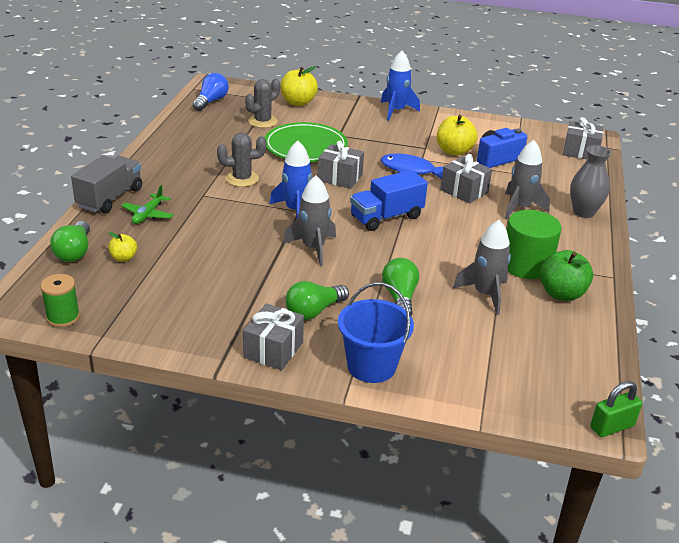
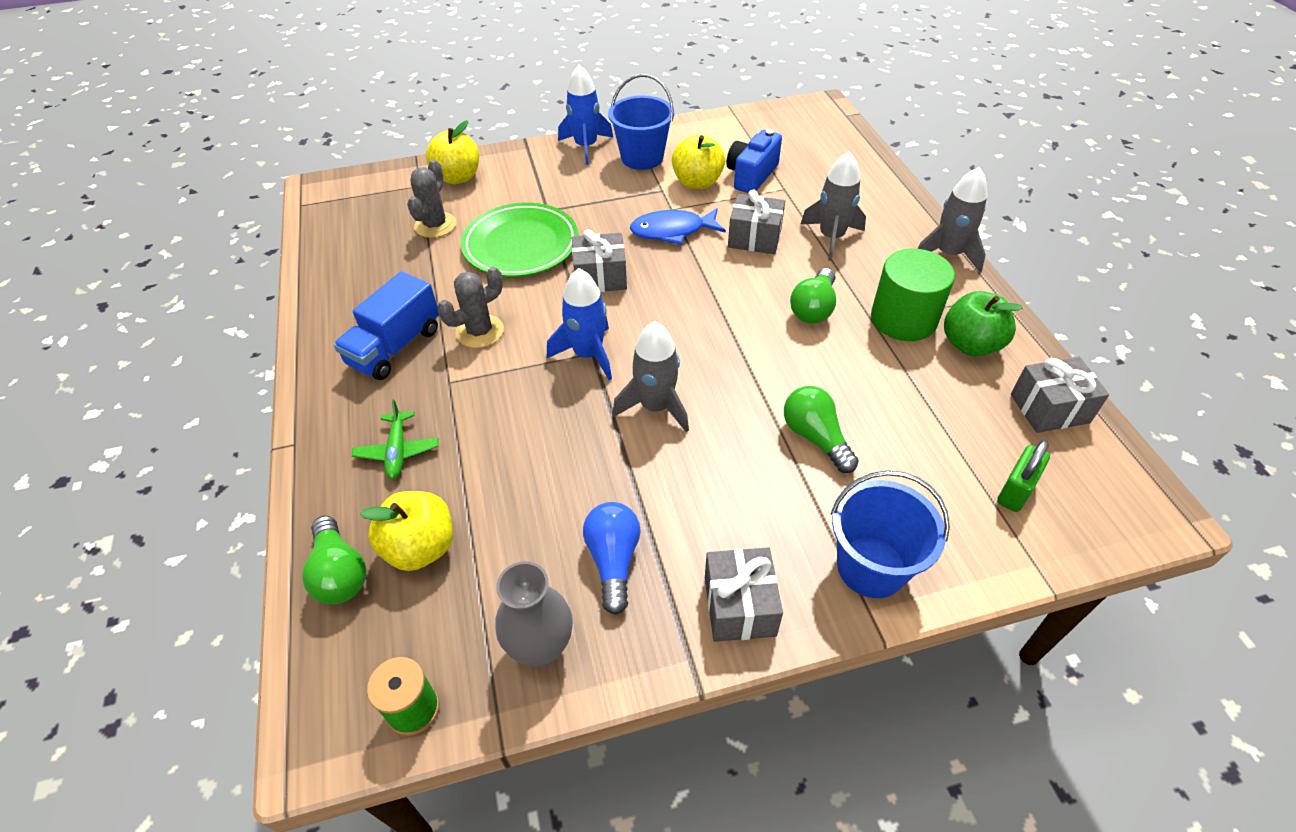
camera: 25 degrees left, 15 degrees up
(110, 198) = (320, 446): grey truck -> none
(123, 258) = (420, 547): yellow apple -> yellow apple, size x1.81
(211, 101) = (341, 217): blue light bulb -> blue light bulb (613, 561)
(314, 311) = (737, 512): green light bulb -> green light bulb (813, 308)
(386, 217) = (701, 316): blue truck -> blue truck (395, 347)
(429, 127) = (642, 158): none -> blue bucket
(485, 294) = (898, 384): grey rocket -> grey rocket (948, 254)
(580, 151) = (826, 131): grey gift -> grey gift (1049, 408)
(583, 212) = (897, 216): grey vase -> grey vase (541, 647)
(612, 427) = (1172, 515): green padlock -> green padlock (1015, 490)

